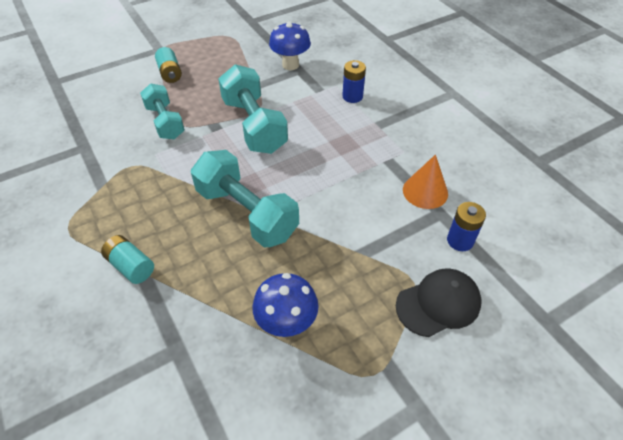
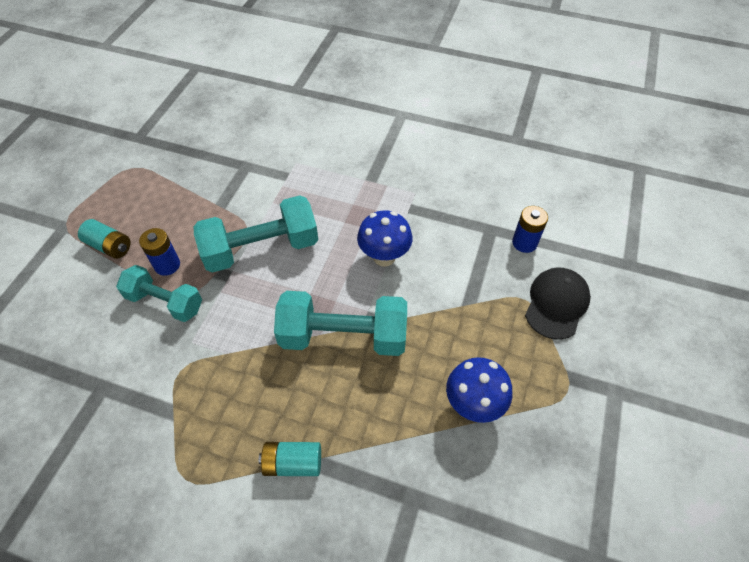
camera: 40 degrees left, 5 degrees up
(254, 125) = (261, 248): turquoise dumbbell -> turquoise dumbbell turned 45 degrees counterclockwise
(290, 65) = (231, 165): blue mushroom -> blue mushroom (384, 257)
(352, 96) = (322, 165): blue battery -> blue battery (167, 265)
(425, 191) = (463, 218): orange cone -> none

